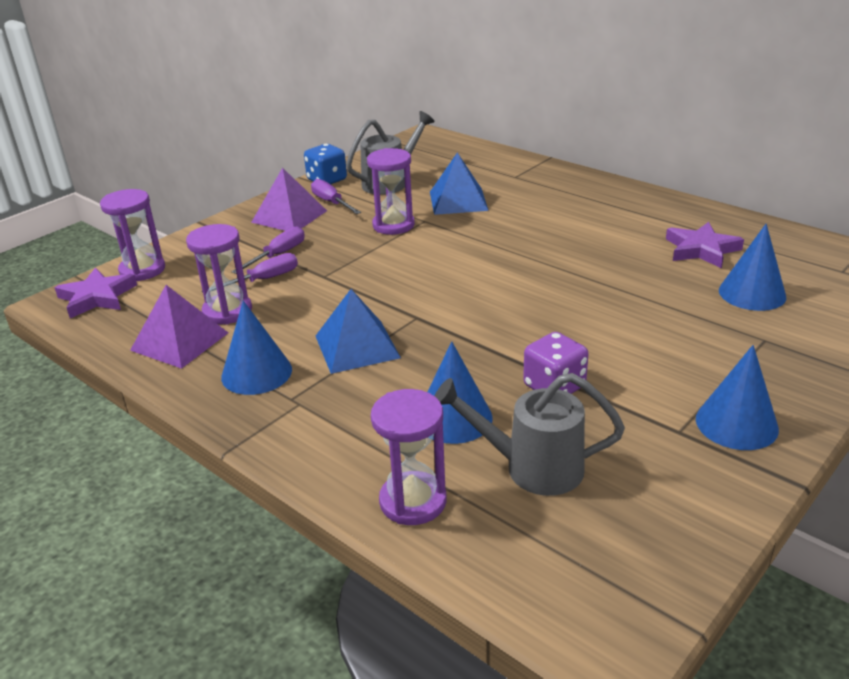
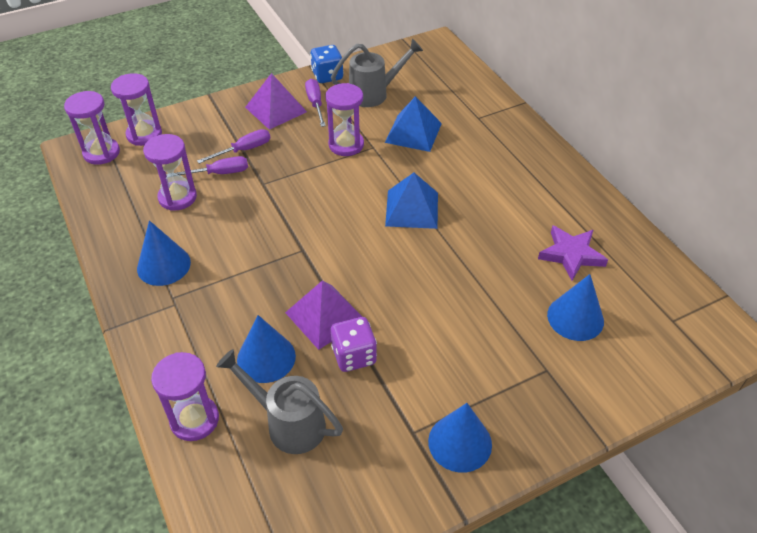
camera: 20 degrees right, 15 degrees up
(97, 297) = (101, 153): purple star -> purple hourglass
(179, 341) = (131, 216): purple pyramid -> purple pyramid (325, 316)
(357, 346) = (243, 264): blue pyramid -> blue pyramid (412, 209)

